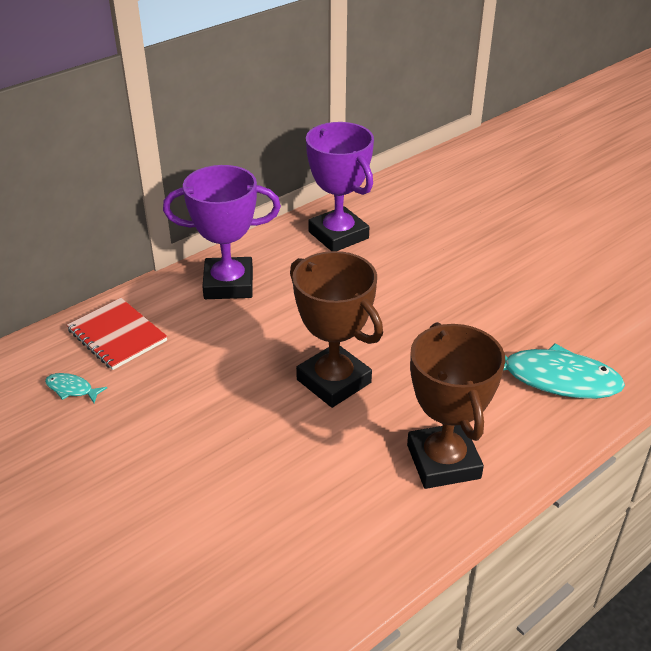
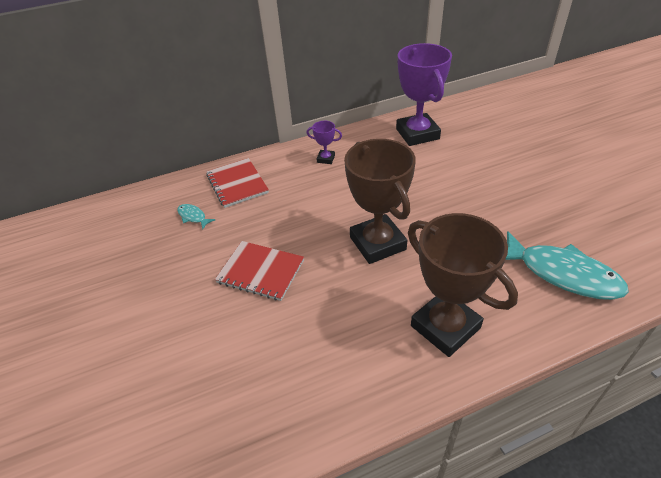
camera: 20 degrees right, 5 degrees up
(196, 442) = (260, 271): none -> red notebook
(228, 284) = (326, 159): purple trophy -> purple trophy, size x0.44
(443, 461) = (445, 327): brown trophy -> brown trophy turned 45 degrees counterclockwise

